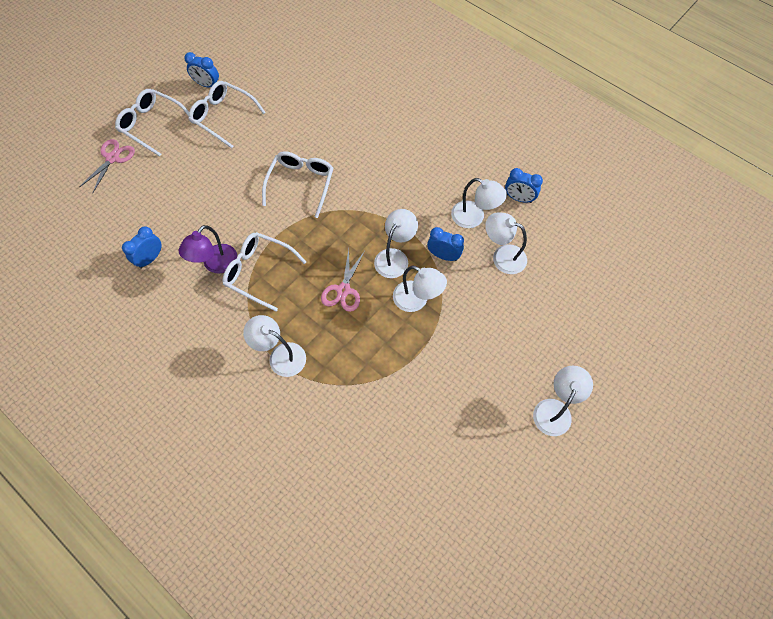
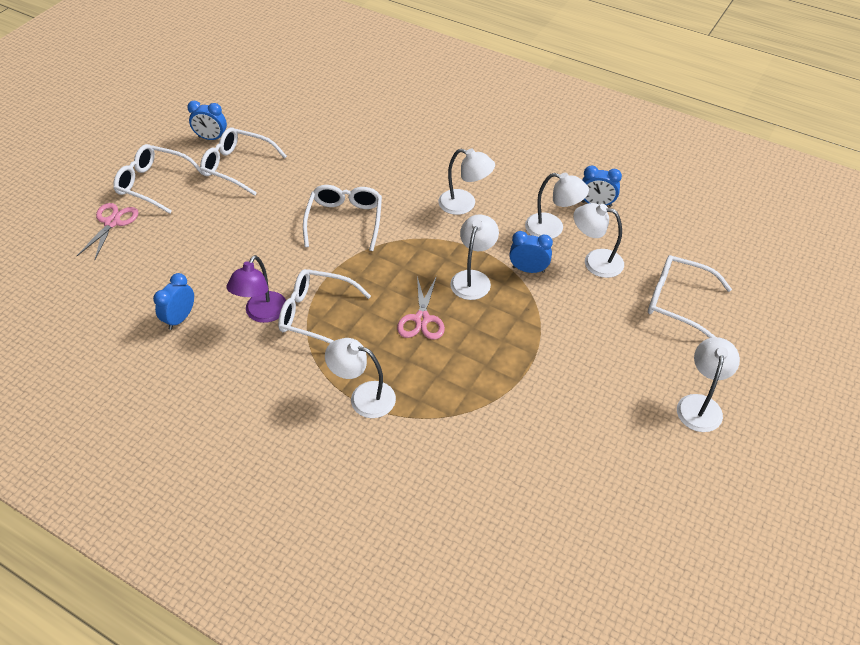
camera: 10 degrees left, 15 degrees down
(417, 300) = (510, 317): white lamp -> white lamp (464, 204)
(563, 306) = (677, 301): none -> white glasses

